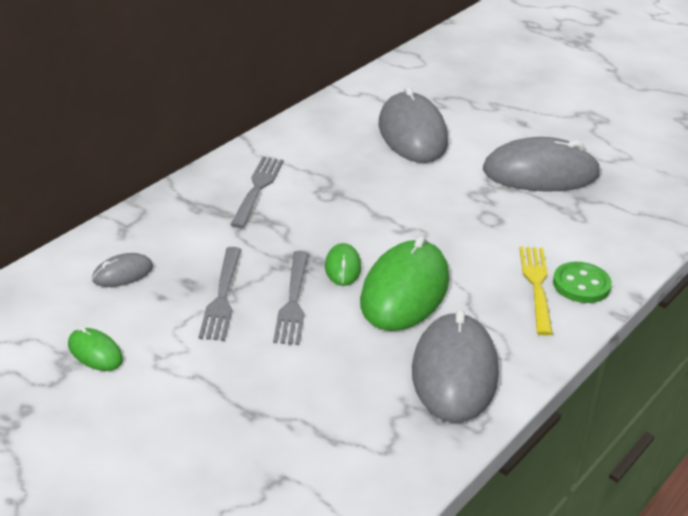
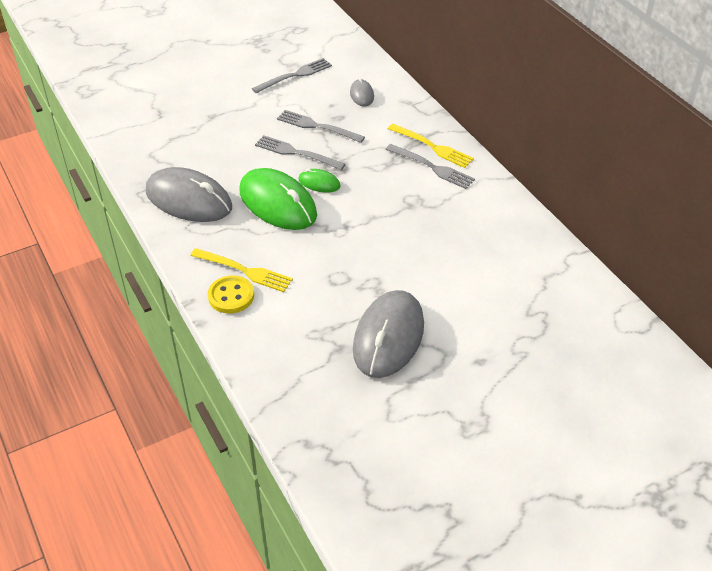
camera: 115 degrees right, 10 degrees up
(95, 352) = (295, 75): green mouse -> grey fork
(215, 195) = (433, 147): none -> yellow fork
(412, 133) = (484, 275): grey mouse -> none
(581, 285) = (231, 296): green button -> yellow button

